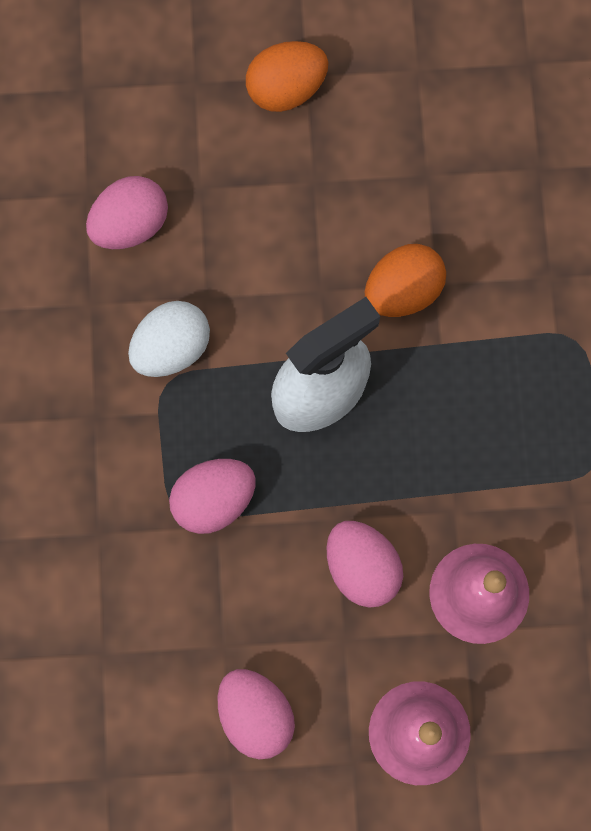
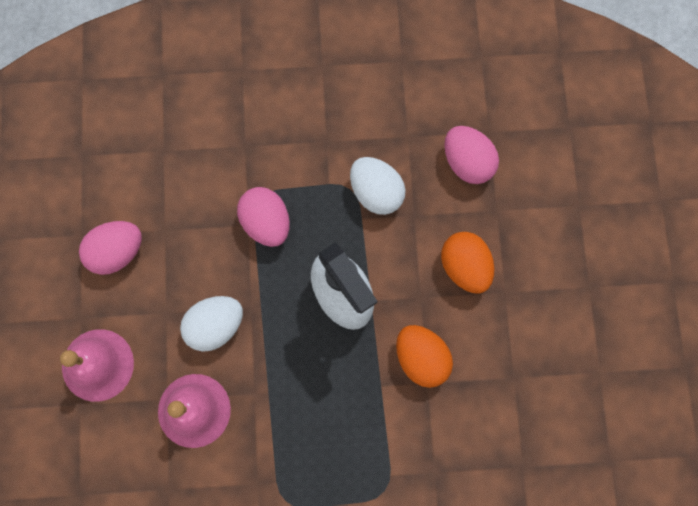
camera: 90 degrees right, 0 degrees up
(286, 89) = (578, 272): orange egg -> orange egg (464, 266)
(362, 567) = (215, 325): pink egg -> white egg

